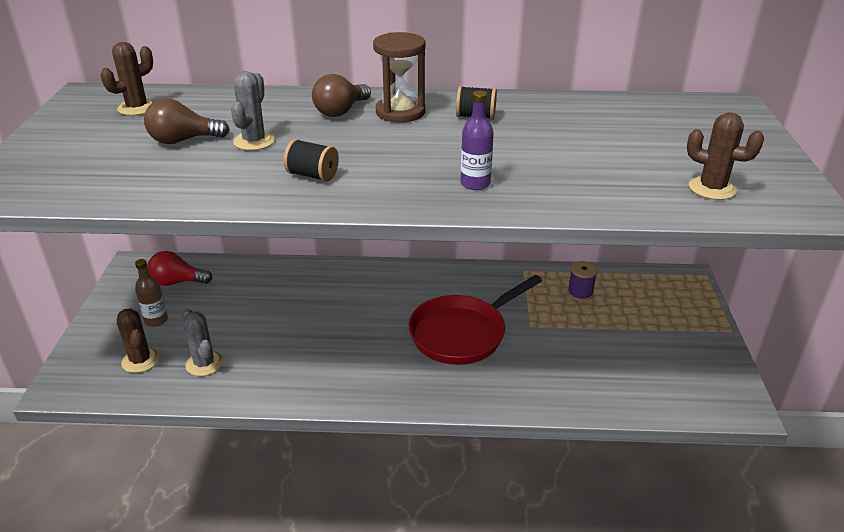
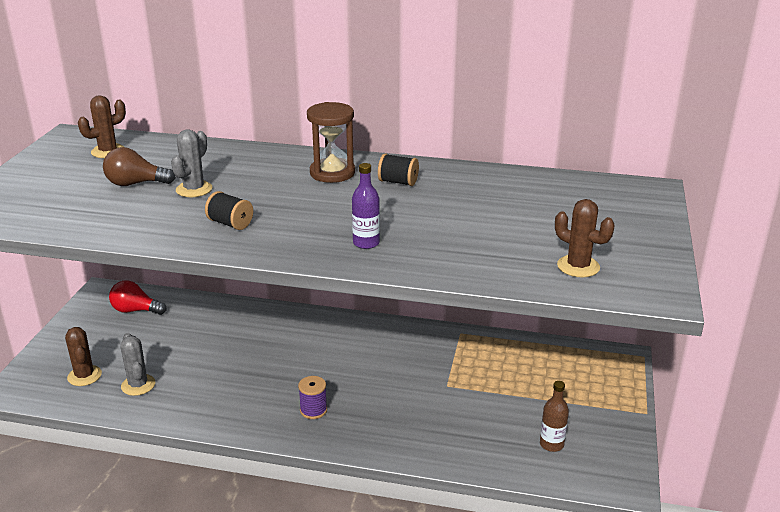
camera: 10 degrees right, 5 degrees down
(156, 320) = (107, 342): brown bottle -> brown bottle (551, 444)
(341, 111) = (280, 168): brown light bulb -> none
(462, 333) = (379, 385): red pan -> none
(580, 293) = (507, 360): purple spool -> purple spool (313, 410)

